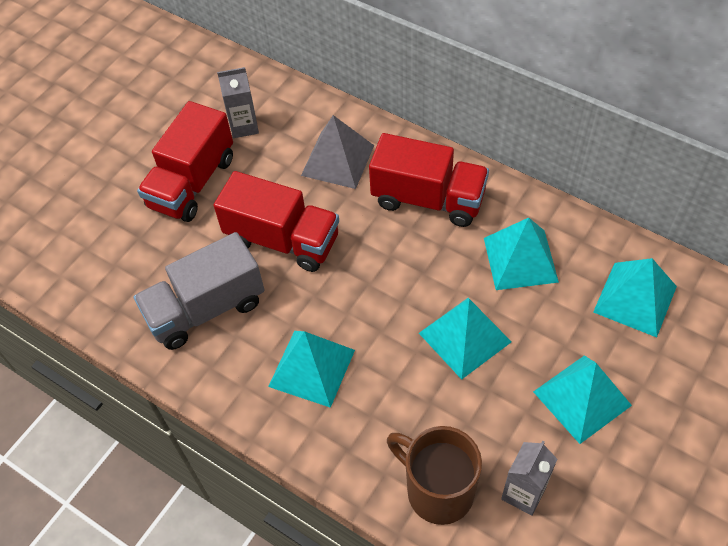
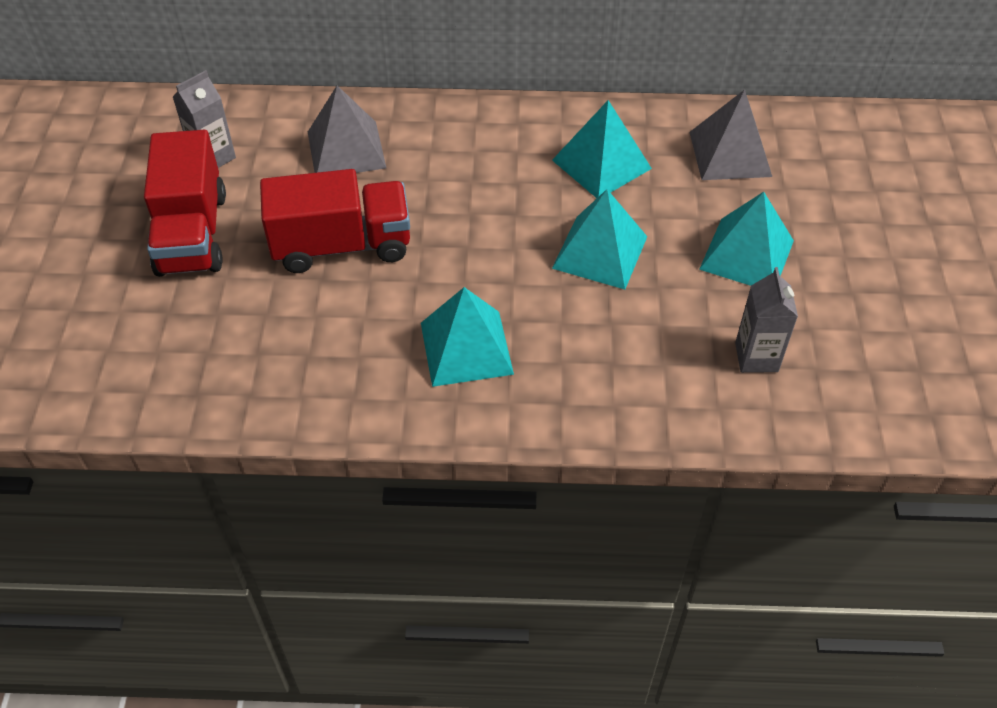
camera: 35 degrees left, 5 degrees down
(206, 309) = (304, 346): grey truck -> none
(428, 199) = (470, 148): red truck -> none
(437, 490) = (676, 395): brown mug -> none
(635, 299) = (730, 154): turquoise pyramid -> grey pyramid

